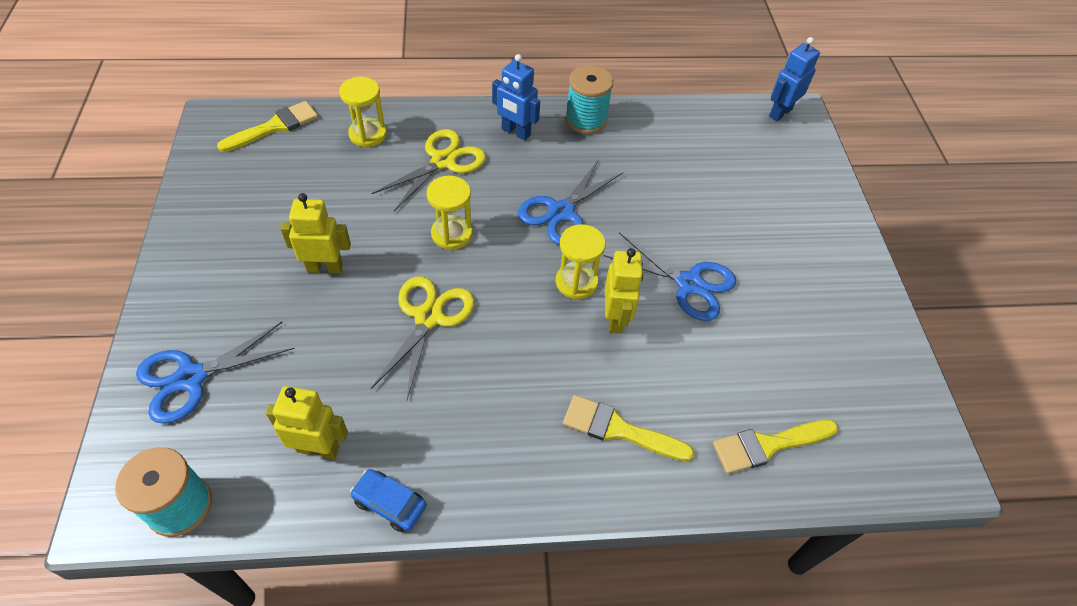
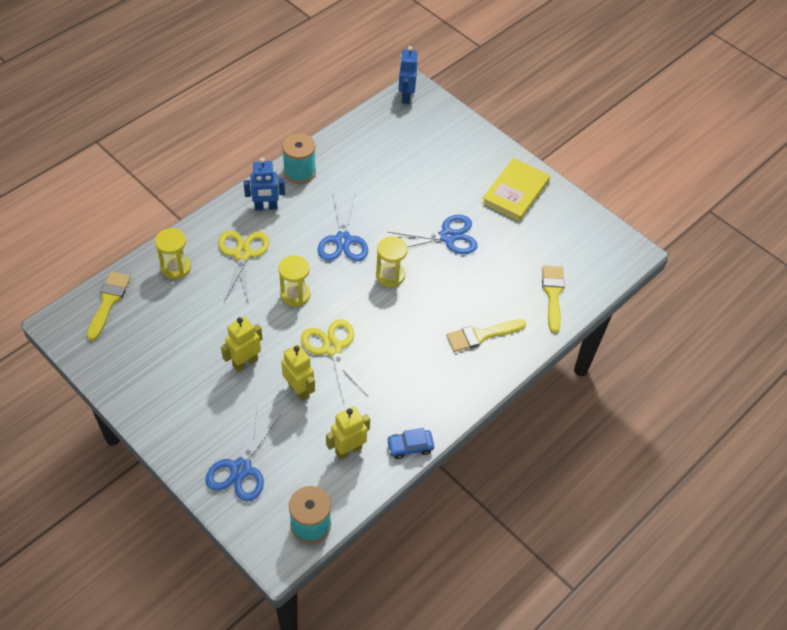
camera: 40 degrees left, 0 degrees up
(615, 319) = (428, 281): yellow robot -> yellow robot (299, 390)
(767, 445) = (553, 294): yellow brush -> yellow brush turned 150 degrees clockwise
(827, 286) = (515, 192): none -> yellow book

